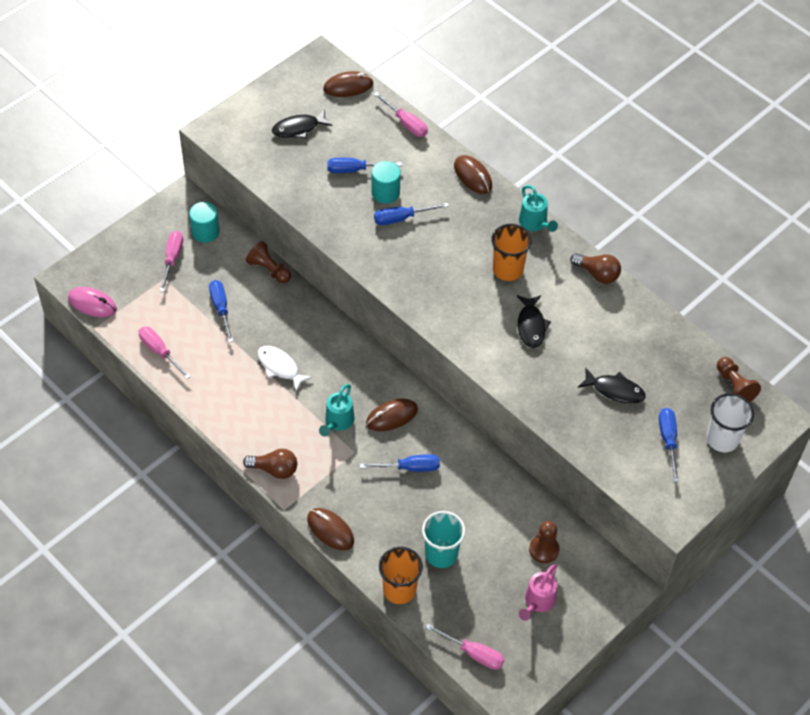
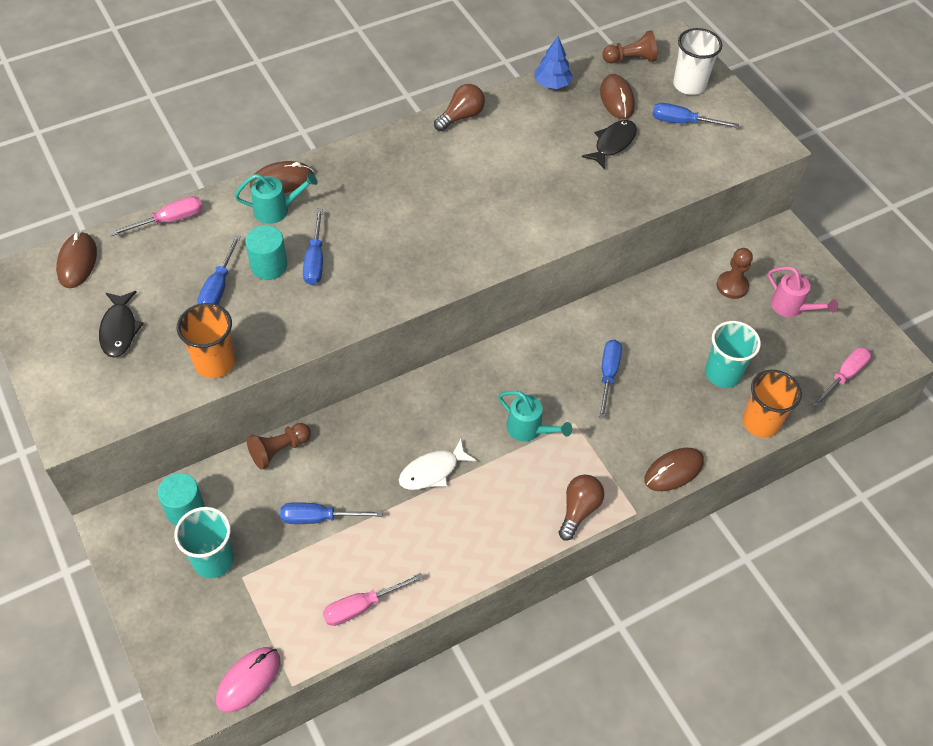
camera: 75 degrees left, 0 degrees up
(172, 259) = (213, 560): pink screwdriver -> turquoise cup
(392, 416) = (536, 375): brown mouse -> brown mouse (617, 99)
(508, 269) = (428, 185): orange cup -> orange cup (215, 362)
(531, 326) = (511, 186): black fish -> none
(535, 223) = (373, 147): turquoise watering can -> turquoise watering can (277, 210)
(670, 331) = (552, 84): none -> blue tree

